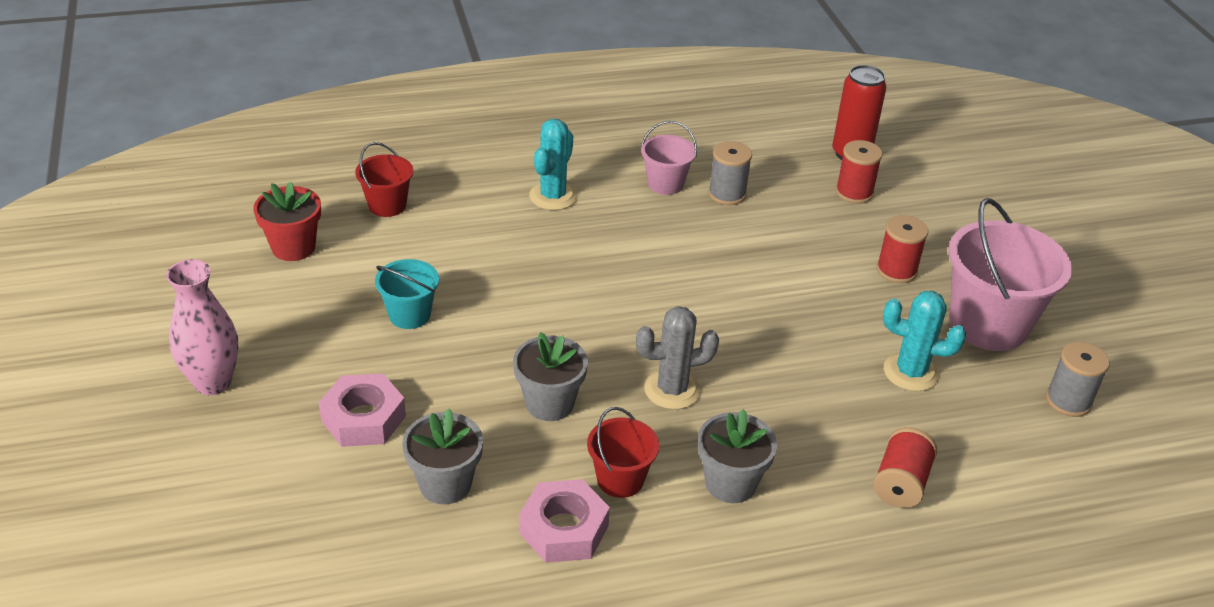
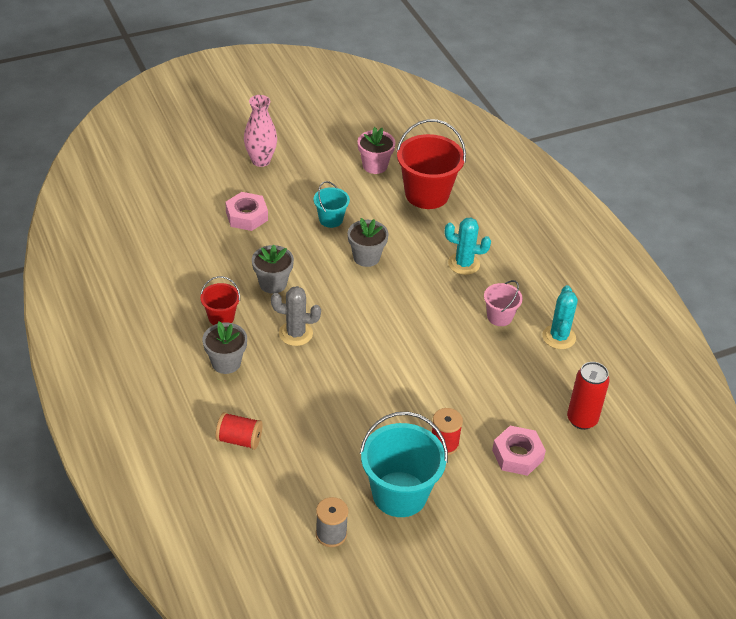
camera: 80 degrees right, 5 degrees up
(293, 247) = (375, 165): red flower pot -> pink flower pot
(387, 205) = (427, 194): red bucket -> red bucket, size x1.90
(445, 484) = (206, 252): grey flower pot -> grey flower pot (366, 257)
(564, 529) = (183, 299): pink nut -> pink nut (517, 455)
(672, 389) = (295, 333): grey cactus -> grey cactus turned 60 degrees counterclockwise
(727, 194) = (500, 349): grey spool -> none
(854, 193) = (530, 421): red spool -> none
(910, 372) = (338, 448): turquoise cactus -> turquoise cactus (559, 337)
(988, 324) = (399, 494): pink bucket -> turquoise bucket

